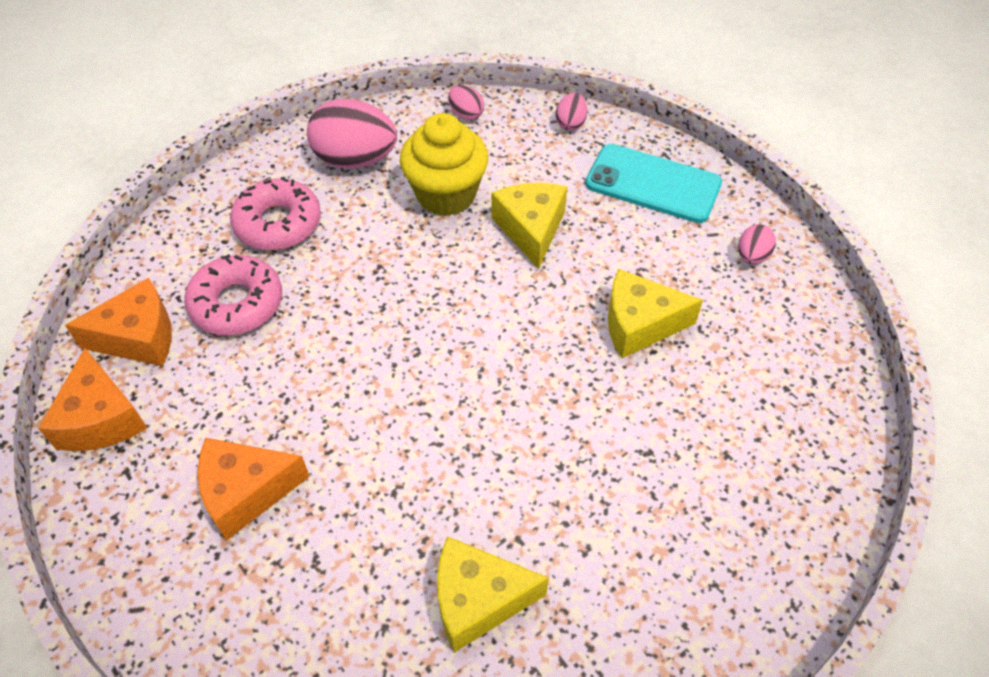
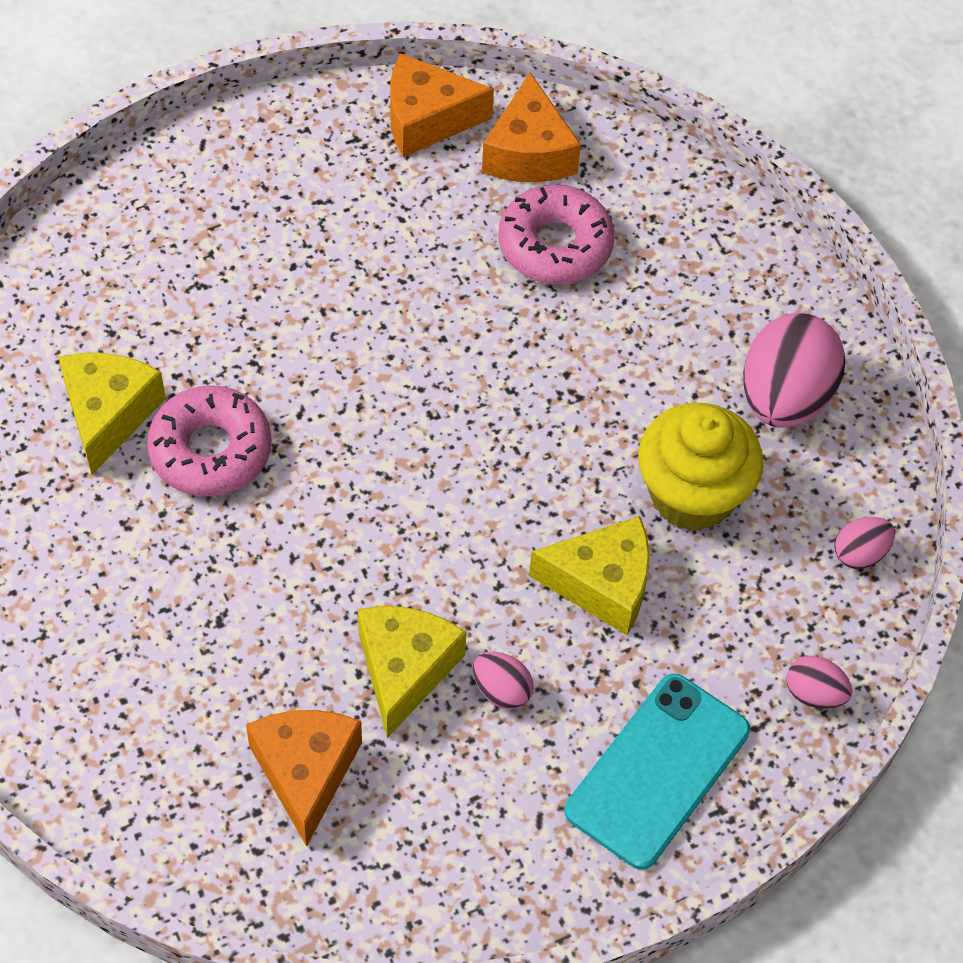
camera: 100 degrees right, 5 degrees up
(246, 492) = (297, 235): orange cheese -> orange cheese (306, 772)
(278, 223) = (679, 297): pink donut -> pink donut (210, 450)
(752, 256) = (483, 857): pink egg -> pink egg (501, 690)

